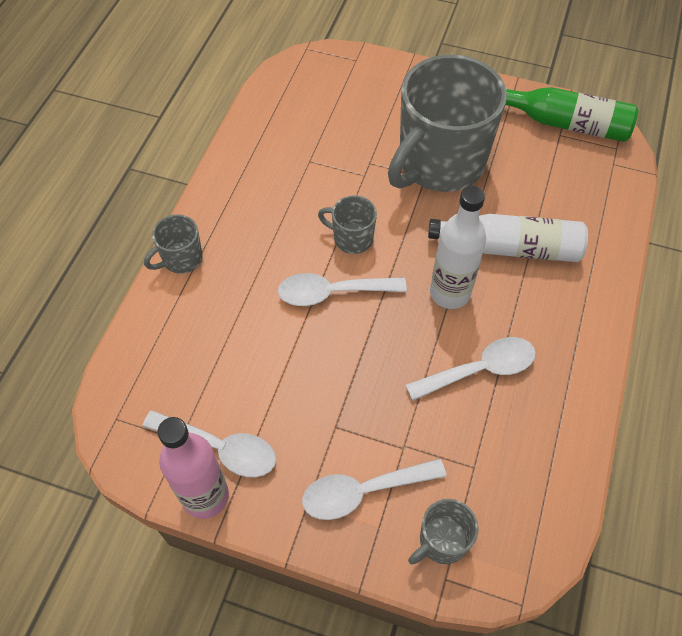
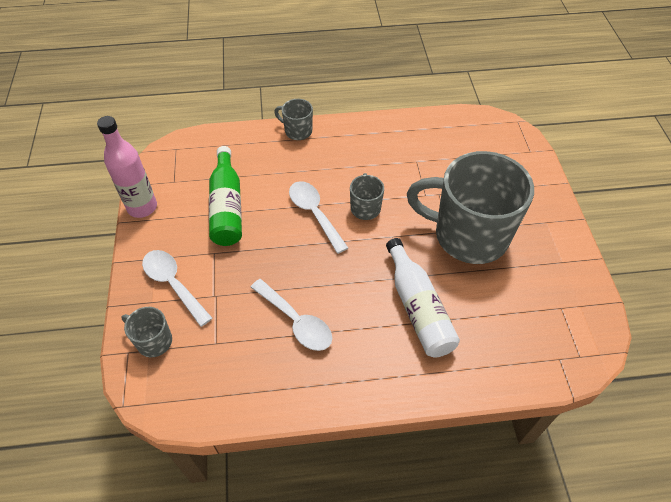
camera: 65 degrees right, 5 degrees down
(220, 448) = (176, 201): white spoon -> none
(450, 293) = (352, 281): white bottle -> none
(567, 124) = (577, 309): green bottle -> green bottle (227, 207)

